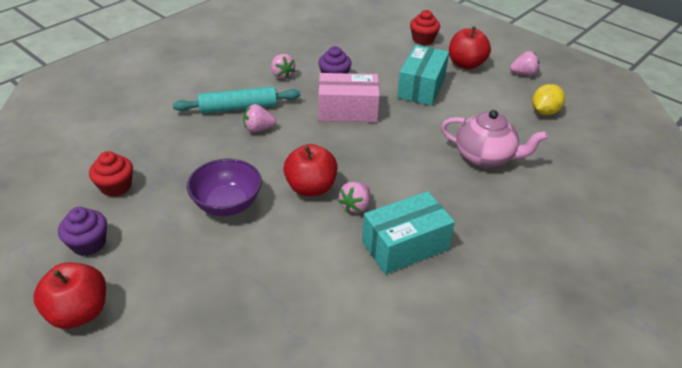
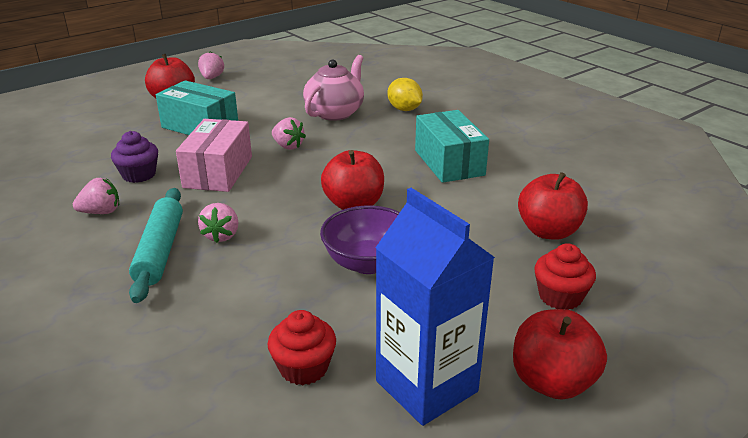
camera: 80 degrees left, 10 degrees down
(89, 243) = (426, 386): purple cupcake -> blue carton
(283, 323) = (548, 231): none -> red apple
(355, 206) = (390, 181): pink strawberry -> pink strawberry (288, 146)
(423, 39) = (99, 114): red cupcake -> red cupcake (560, 296)
(544, 112) = (279, 80): yellow lemon -> yellow lemon (404, 109)

